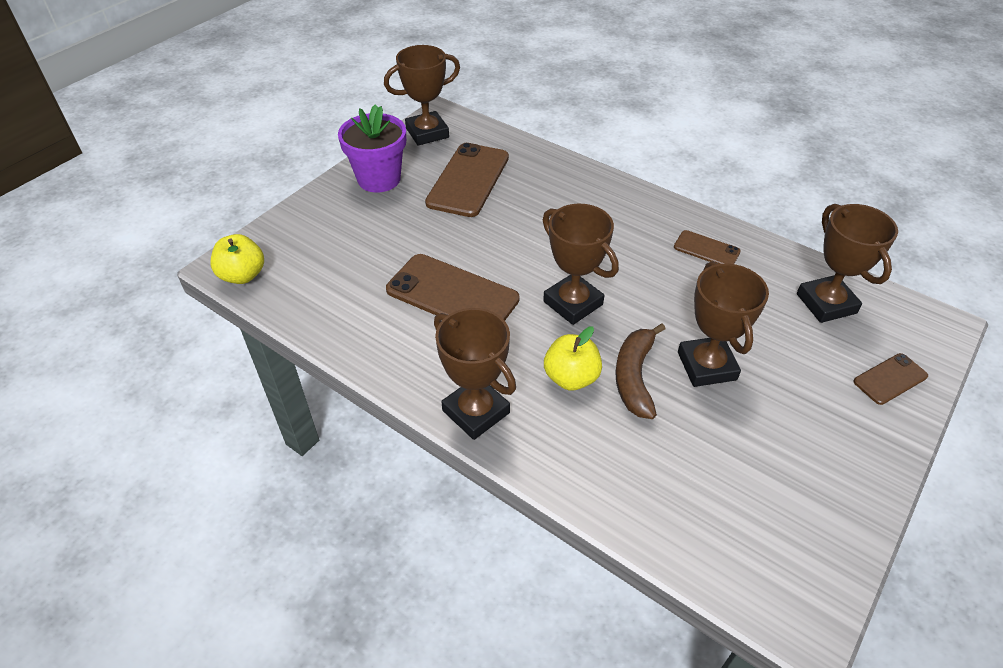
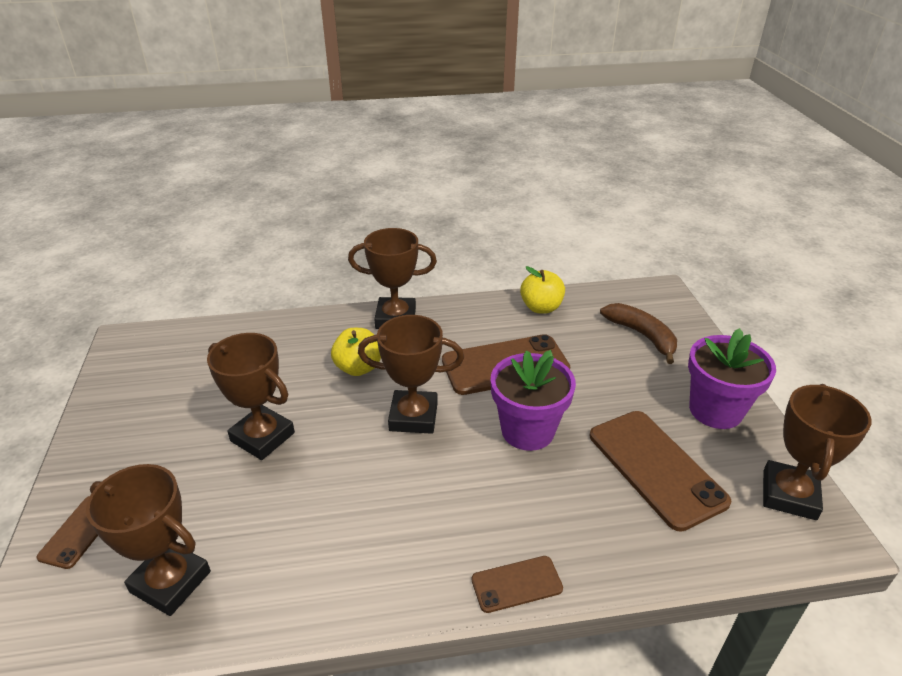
camera: 135 degrees right, 10 degrees down
(243, 275) = (641, 293): yellow apple -> yellow apple (541, 308)
(508, 243) = (527, 430): none -> purple flower pot
(634, 377) = (314, 395): brown banana -> brown banana (642, 335)
(706, 249) = (343, 562): brown phone -> brown phone (516, 584)

